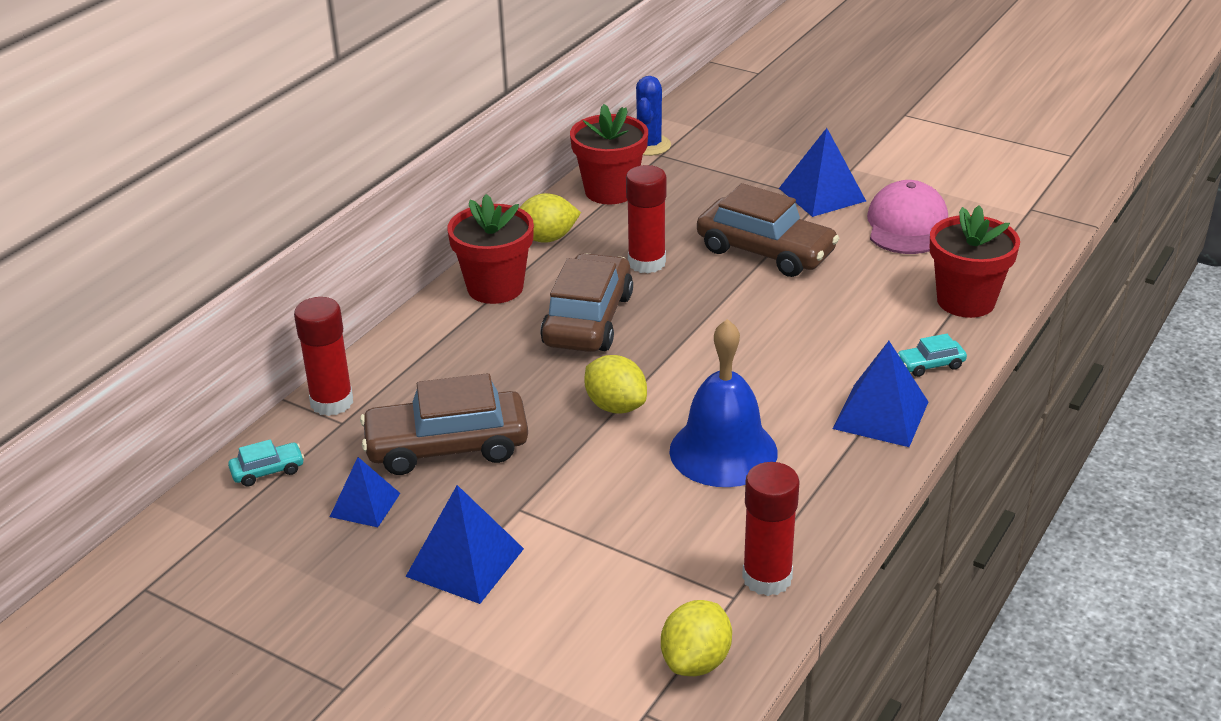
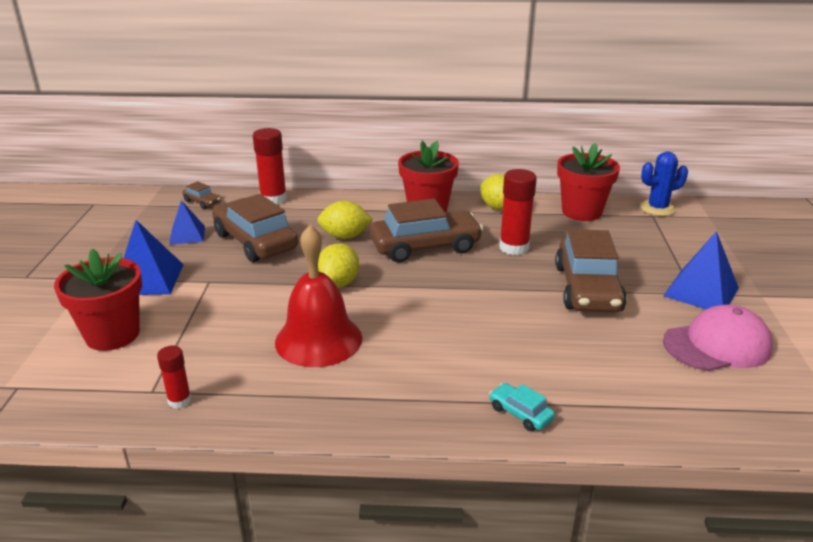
camera: 60 degrees right, 5 degrees down
(267, 471) = (202, 202): turquoise car -> brown car
(696, 661) = (75, 393): yellow lemon -> yellow lemon (345, 236)
(723, 451) = (318, 339): blue bell -> red bell
(767, 578) = (179, 400): red glue stick -> red glue stick, size x0.57
(881, 415) = (423, 404): blue pyramid -> none
(966, 301) = (641, 410): red flower pot -> red flower pot (112, 335)

